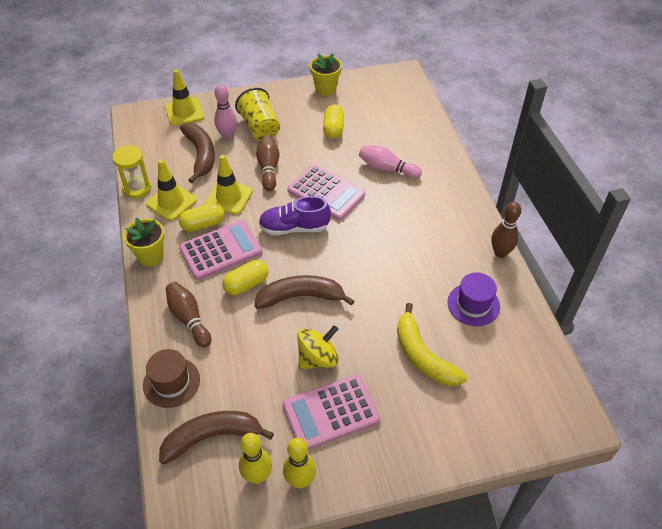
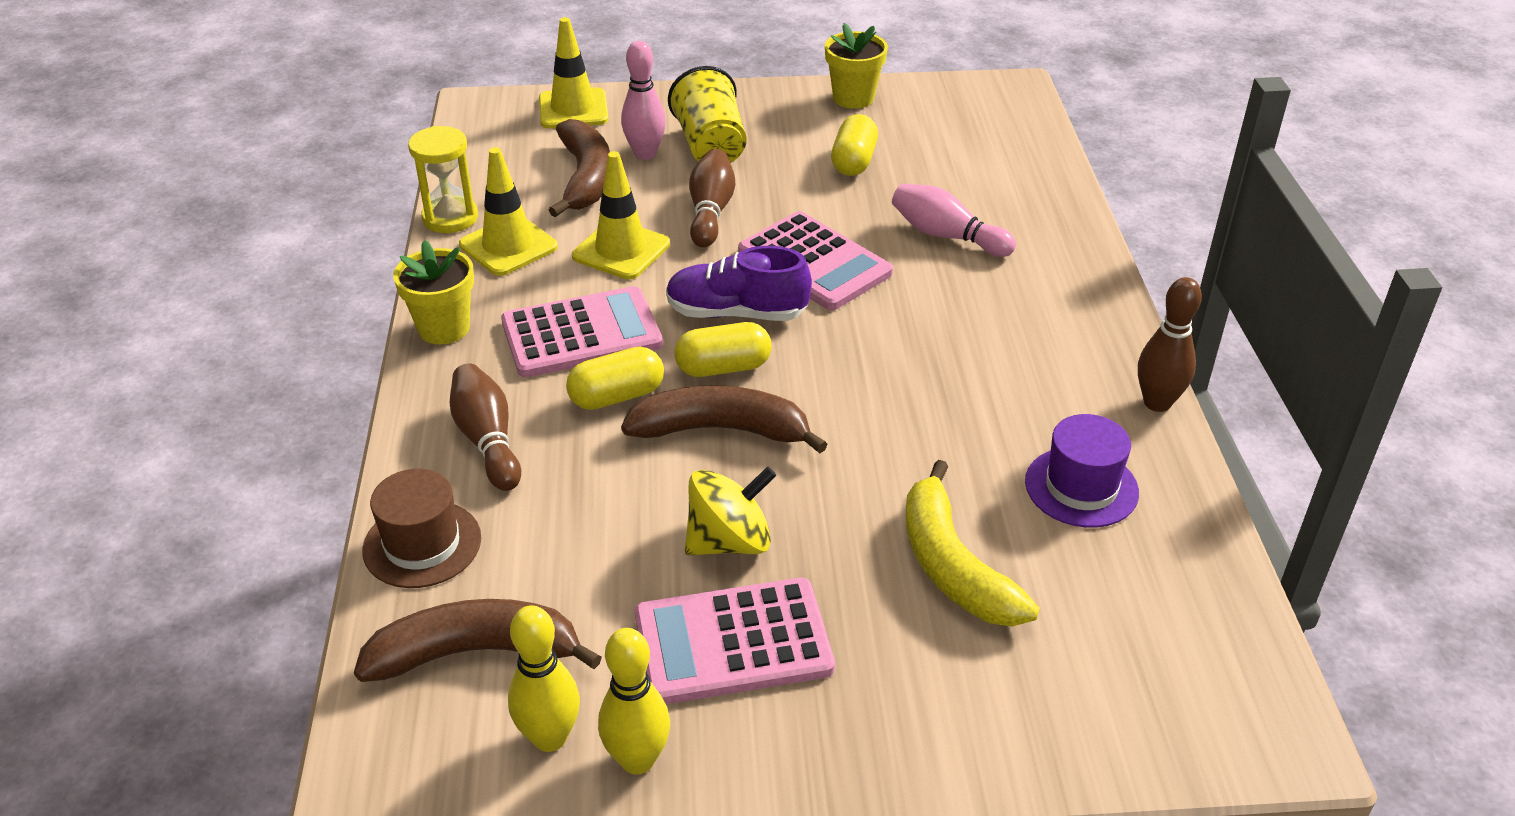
camera: 10 degrees right, 10 degrees down
(203, 224) = (559, 288): yellow capsule -> yellow capsule (723, 367)

